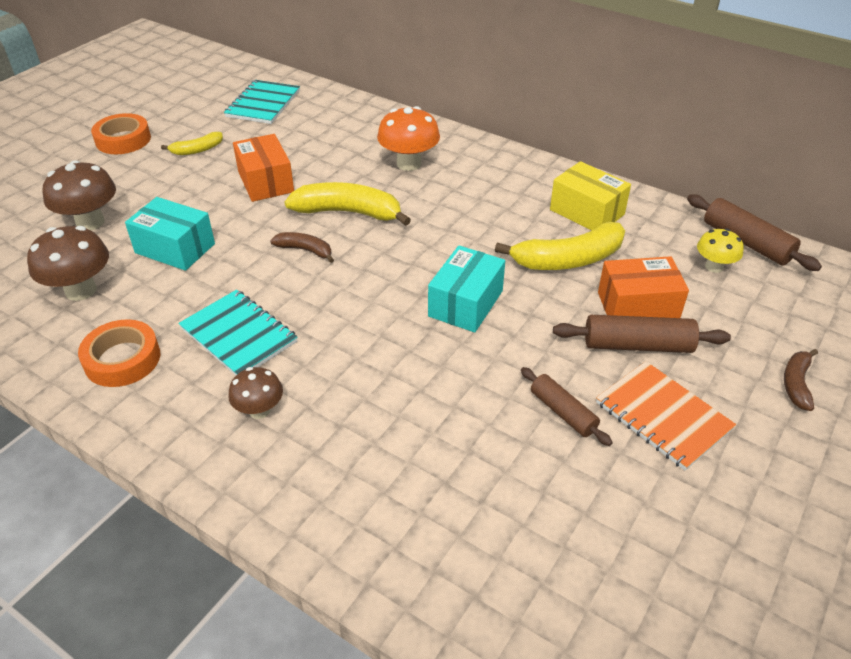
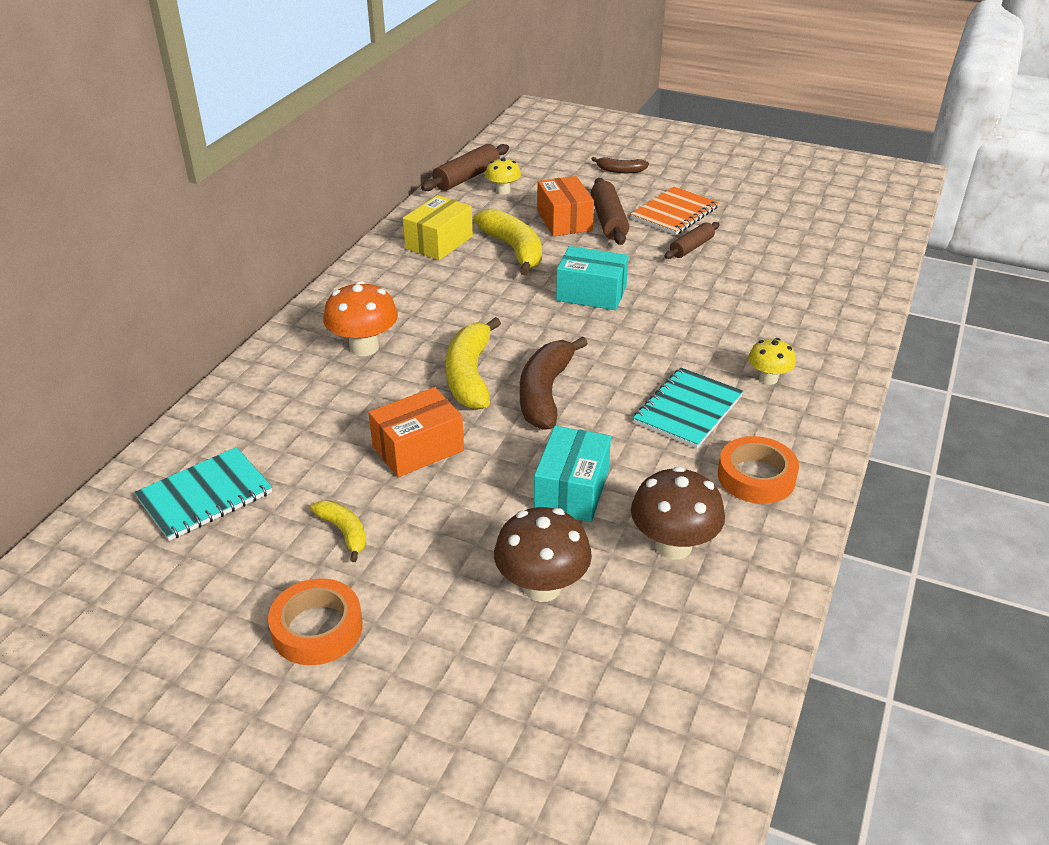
camera: 100 degrees left, 5 degrees down
(259, 410) = (768, 379): brown mushroom -> yellow mushroom
(263, 104) = (205, 496): turquoise notebook -> turquoise notebook turned 45 degrees counterclockwise
(305, 250) = (545, 393): brown banana -> brown banana, size x1.87

